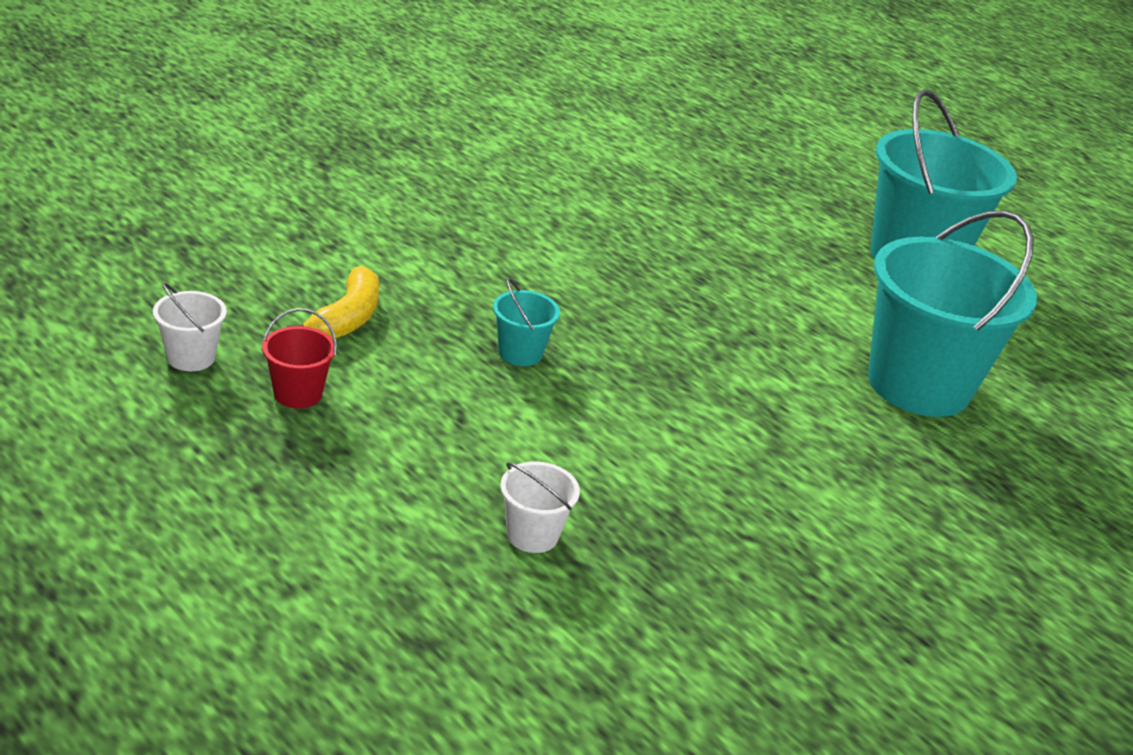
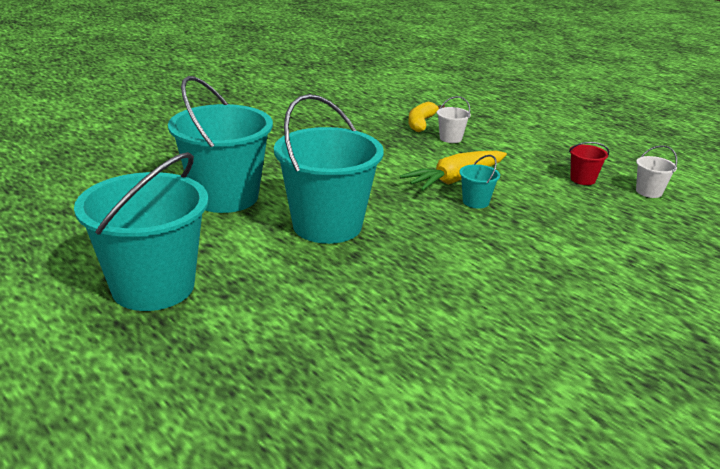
camera: 175 degrees left, 5 degrees down
(346, 319) = (585, 214): yellow banana -> yellow banana (421, 123)
(546, 404) = (455, 180): none -> yellow carrot
(747, 324) = (327, 225): none -> turquoise bucket

